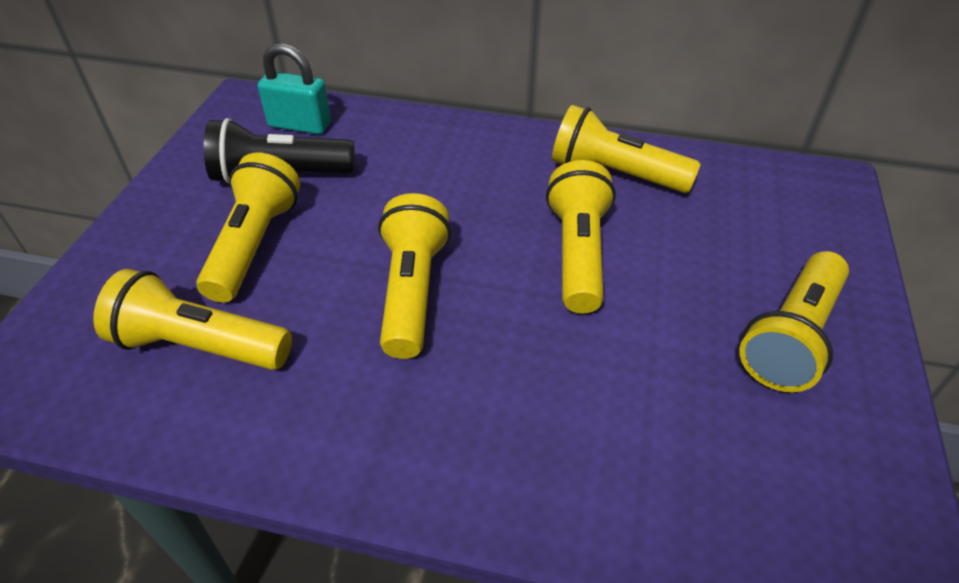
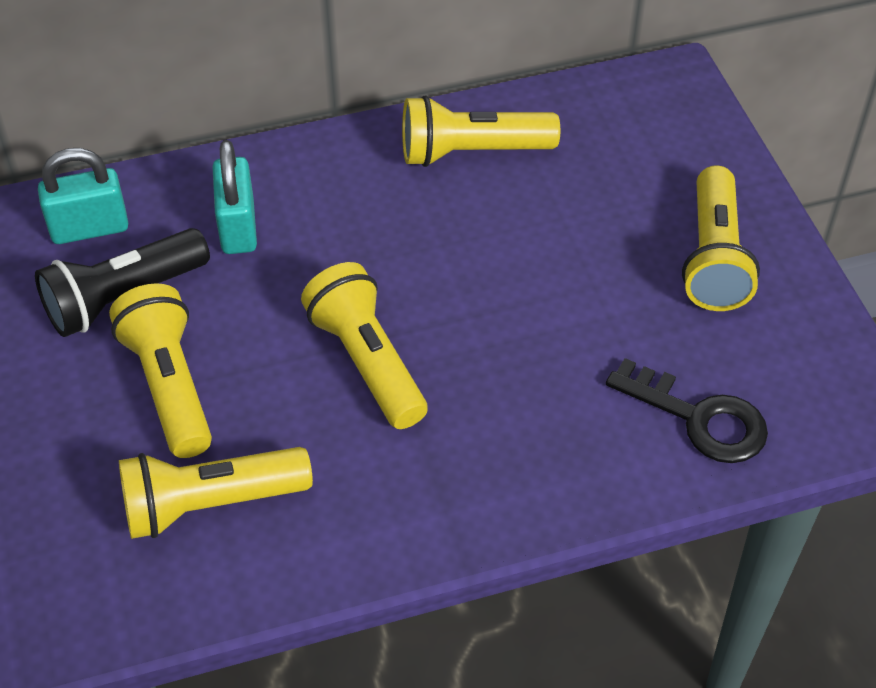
camera: 30 degrees left, 5 degrees up
(397, 160) = (238, 227): none -> turquoise padlock
(577, 253) = (492, 256): yellow flashlight -> none
(688, 486) = (699, 419): none -> black key

